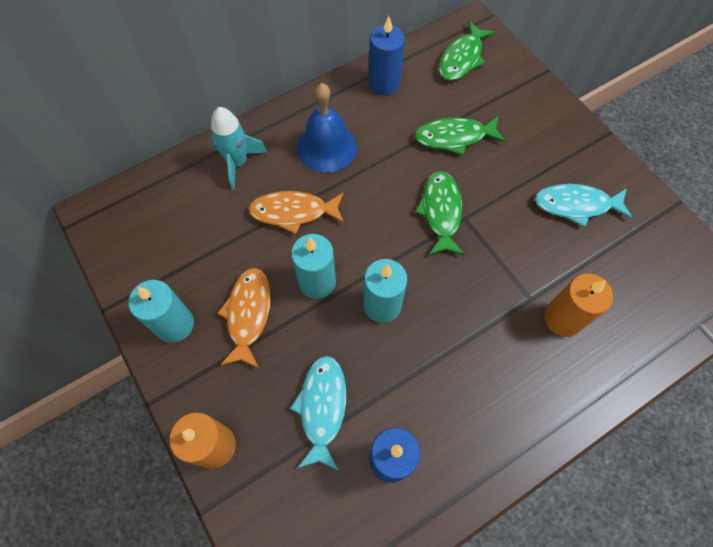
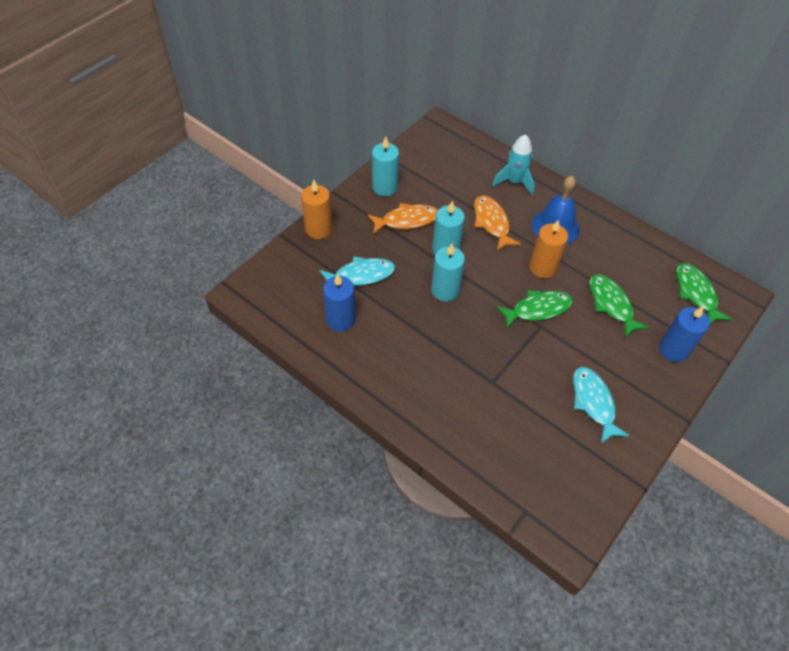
camera: 70 degrees right, 10 degrees down
(384, 83) = (635, 247): blue candle -> blue candle (673, 350)
(462, 58) = (696, 293): green fish -> green fish turned 60 degrees clockwise
(563, 318) = (485, 407): orange candle -> orange candle (543, 267)

